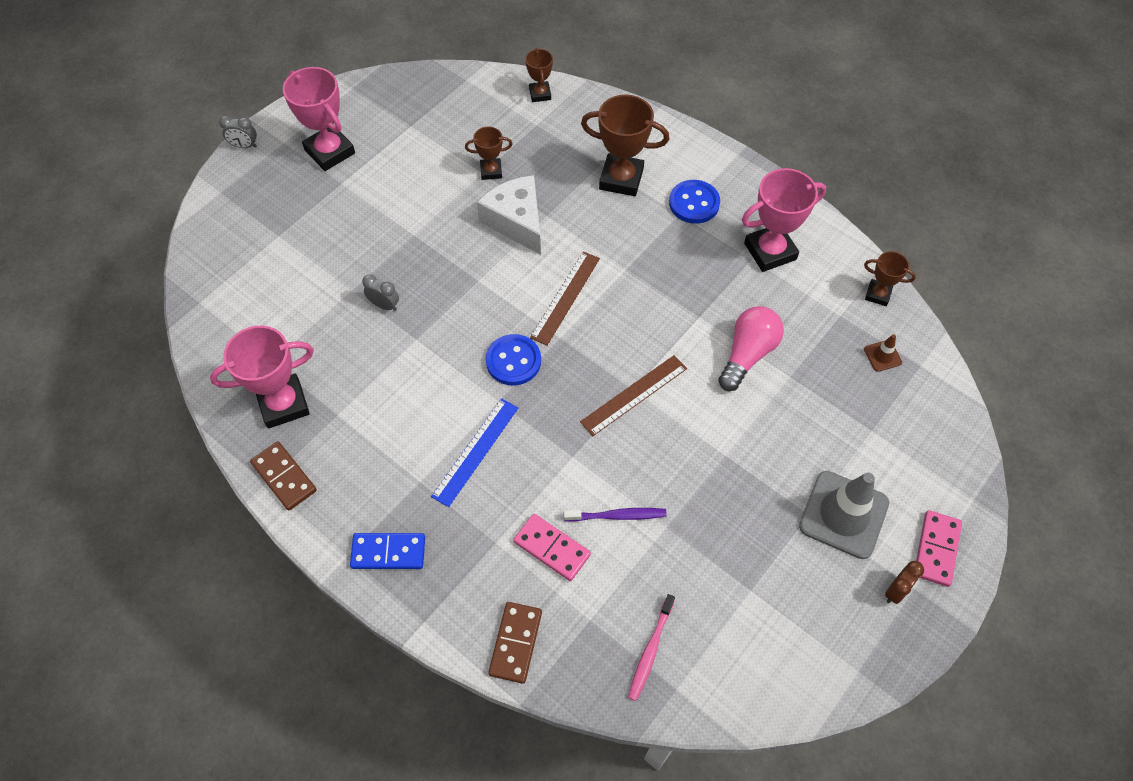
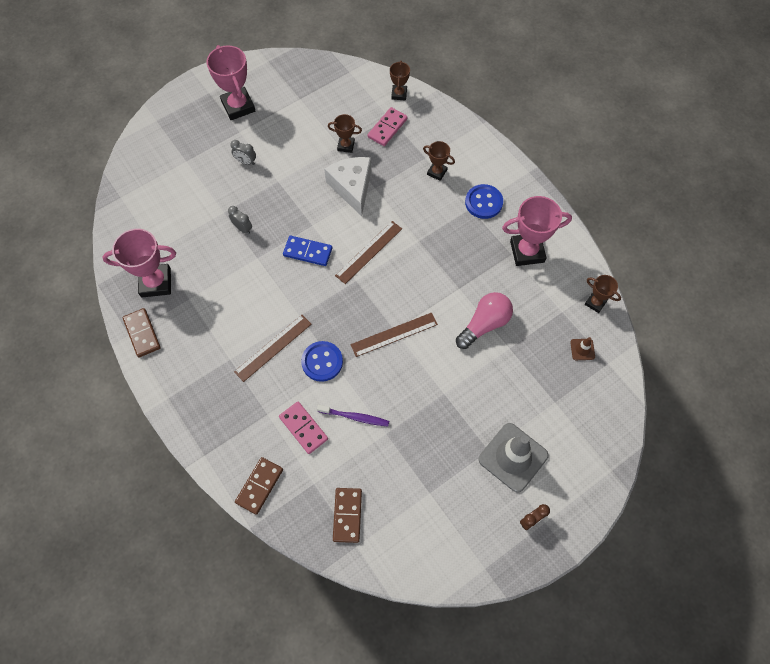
camera: 15 degrees right, 5 degrees up
(244, 146) = (181, 89): grey clock -> grey clock (246, 162)
(388, 552) = (195, 402): blue domino -> blue domino (308, 252)
(475, 451) = (273, 347): blue ruler -> brown ruler
(513, 361) = (318, 289): blue button -> blue button (322, 362)
(621, 179) = (437, 172): brown trophy -> brown trophy, size x0.55
(650, 650) = (347, 515): pink toothbrush -> brown domino
(936, 549) = (571, 499): pink domino -> pink domino (387, 128)

